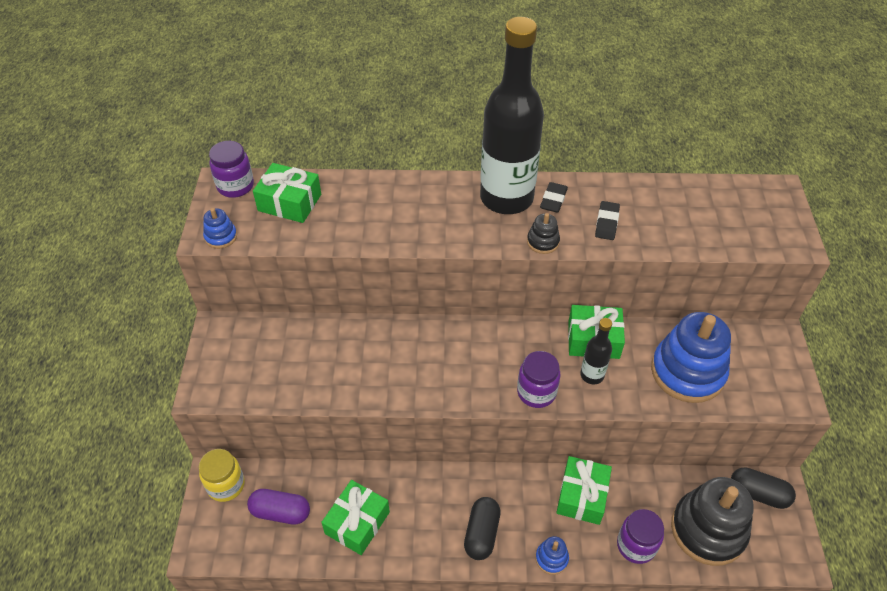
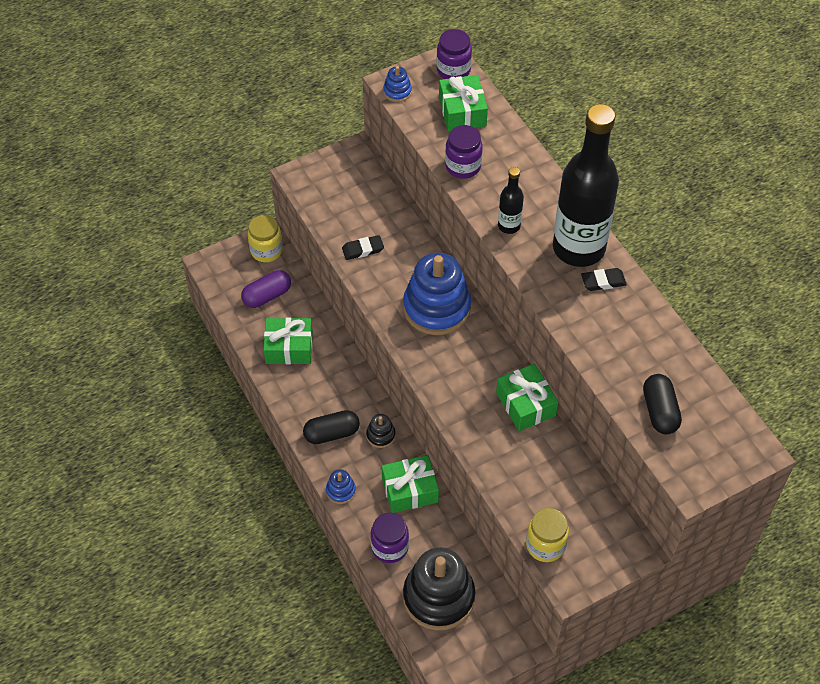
camera: 60 degrees right, 5 degrees up
(280, 512) = (267, 296): purple capsule -> purple capsule turned 75 degrees clockwise
(536, 392) = (442, 385): purple jar -> purple jar (463, 166)
(543, 242) = (547, 294): black stacking toy -> black stacking toy (381, 435)
(592, 375) = (487, 417): black bottle -> black bottle (509, 226)
(607, 223) = (605, 331): black eraser -> black eraser (363, 249)
(687, 372) = (541, 488): blue stacking toy -> blue stacking toy (437, 308)
(749, 398) = (545, 545): none -> yellow jar
(758, 494) = (500, 626): black capsule -> black capsule (659, 411)

